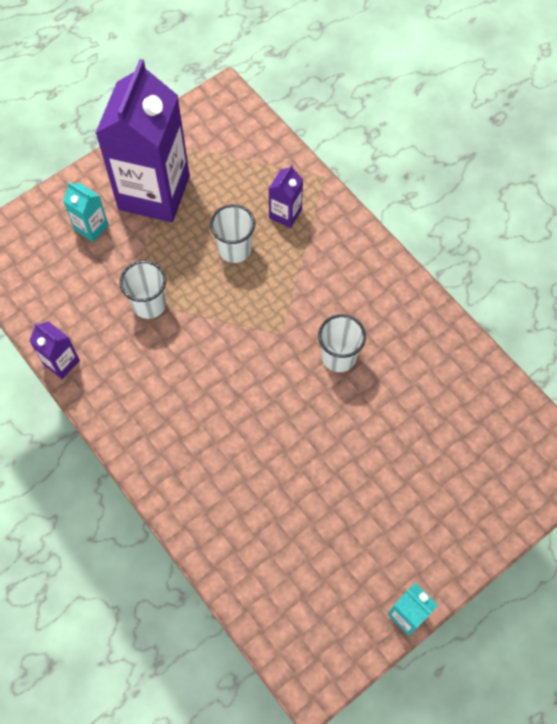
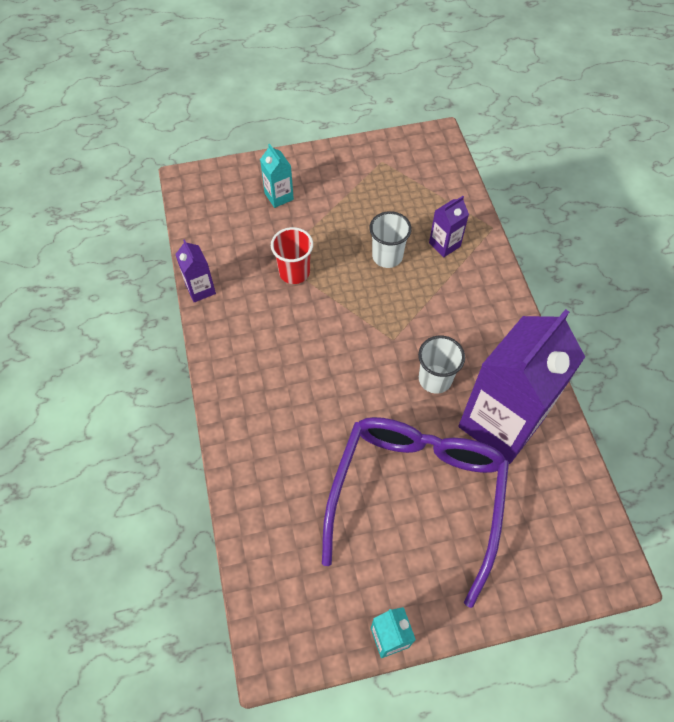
camera: 25 degrees right, 5 degrees down
(149, 304) = (294, 272): white cup -> red cup
(154, 192) = (342, 188): purple carton -> purple carton (500, 423)
(373, 477) = (416, 496): none -> purple glasses

